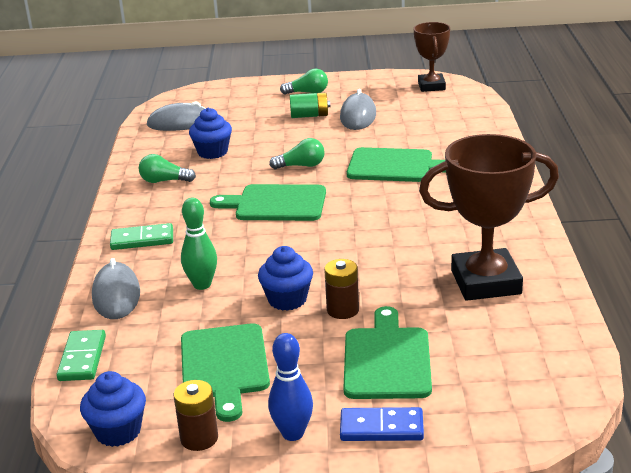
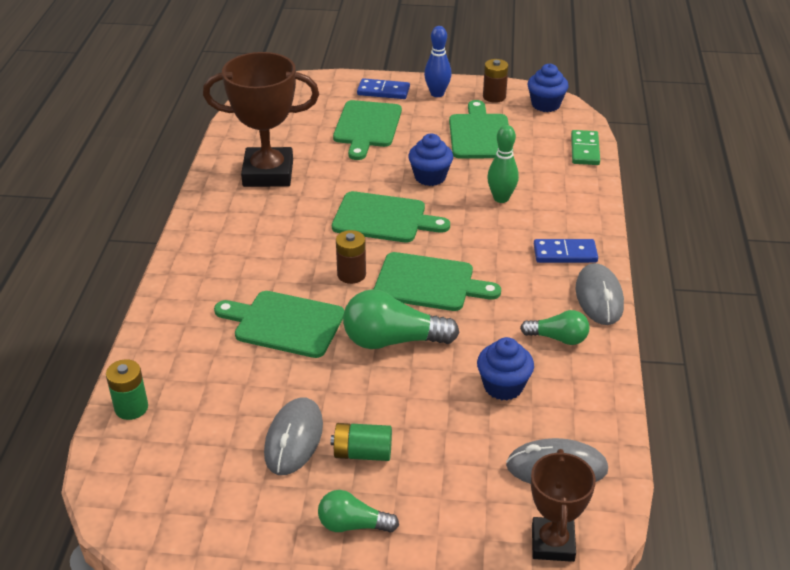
camera: 175 degrees left, 10 degrees up
(116, 295) = (574, 197): grey mouse -> grey mouse (599, 297)
(142, 239) = (565, 254): green domino -> blue domino
(301, 166) = (393, 340): green light bulb -> green light bulb, size x1.70
(332, 250) = (384, 218): none -> green cutting board
(343, 310) = (388, 164): brown battery -> brown battery (351, 274)
(431, 86) = (152, 507): brown trophy -> brown trophy (552, 543)
(479, 116) = (131, 408): none -> green battery

